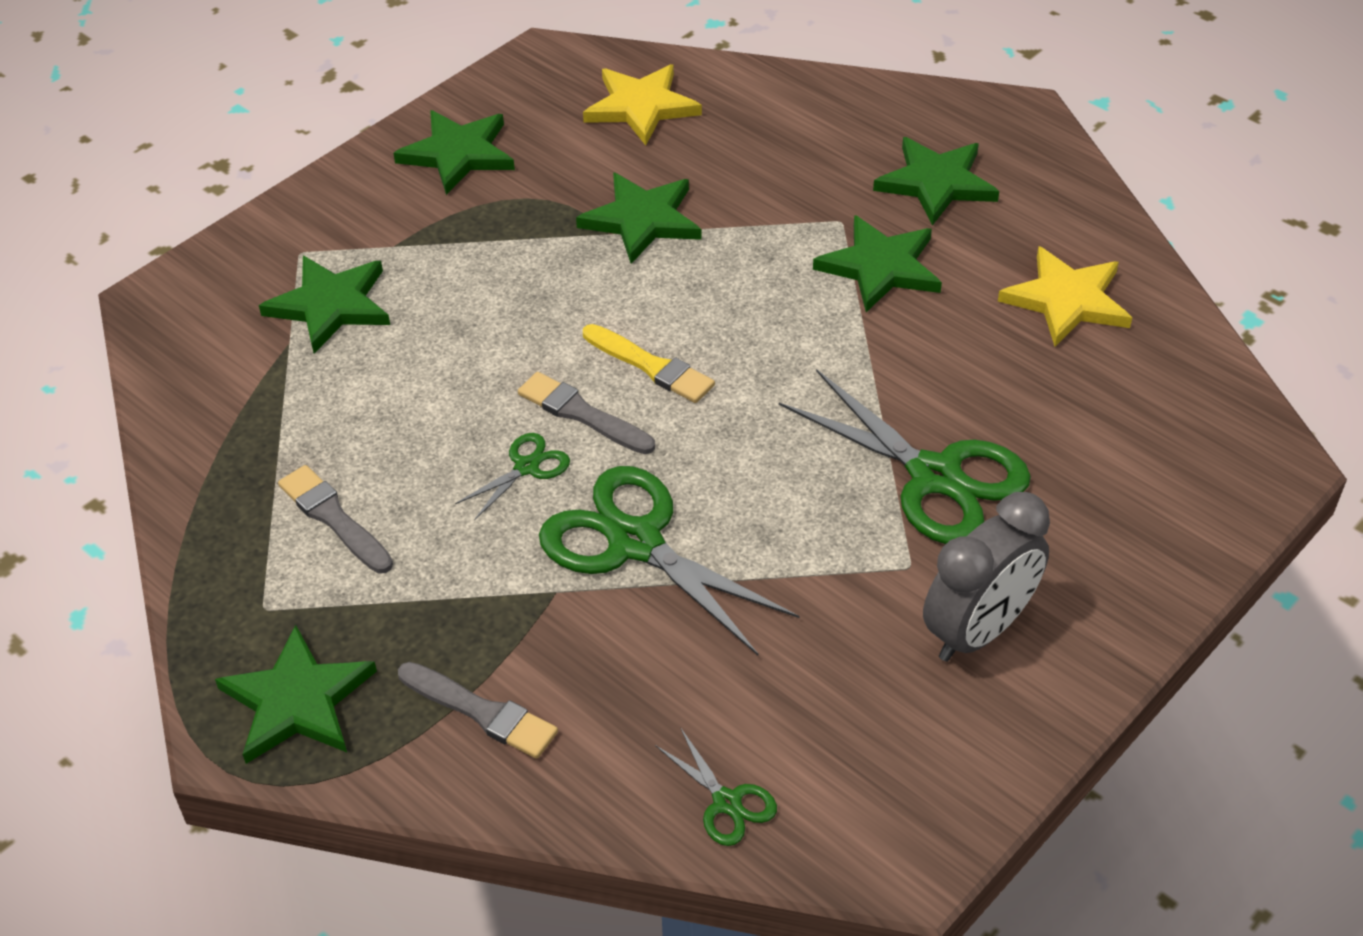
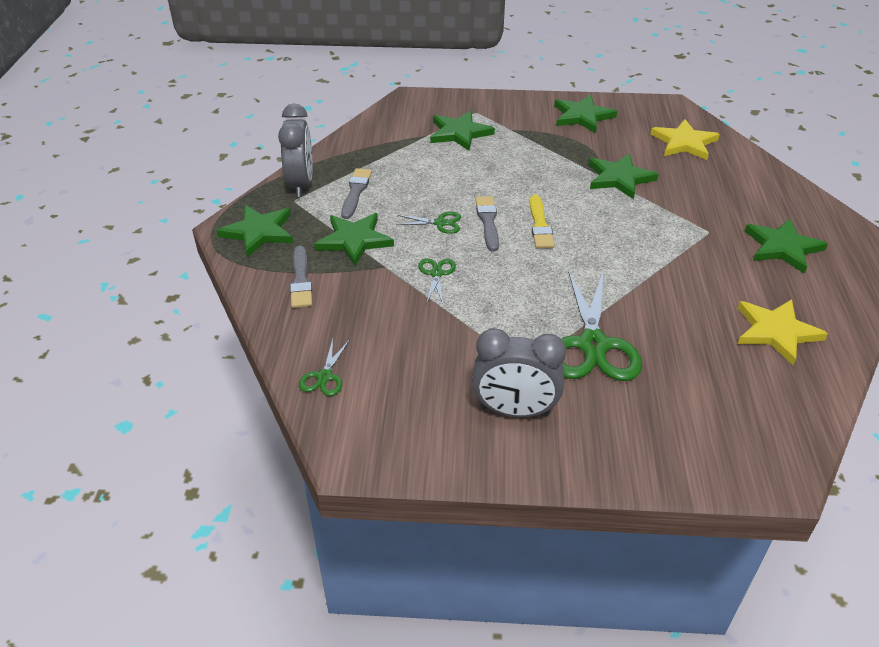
camera: 50 degrees right, 5 degrees down
(229, 574) = (301, 184): none -> grey clock
(635, 543) = (436, 273): green scissors -> green scissors, size x0.47
(880, 267) = (699, 259): green star -> green star (354, 240)

